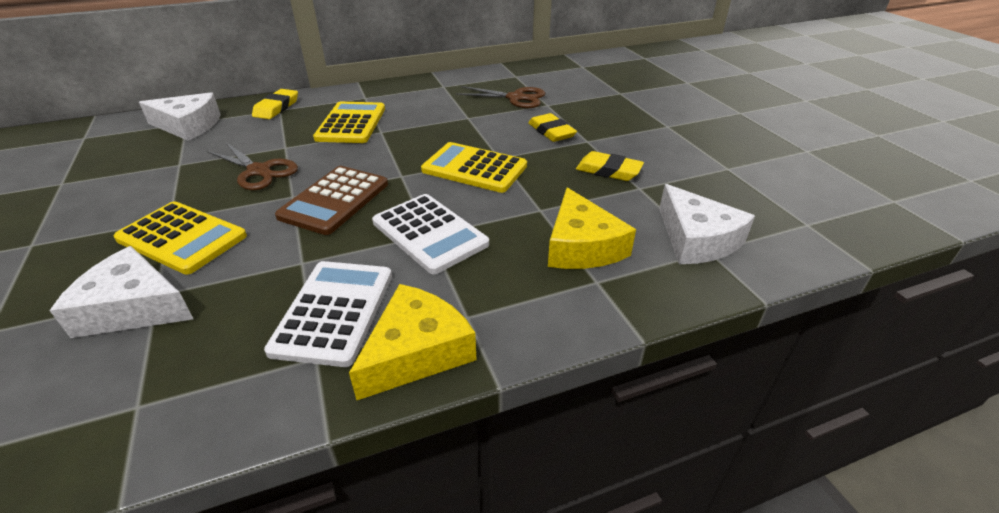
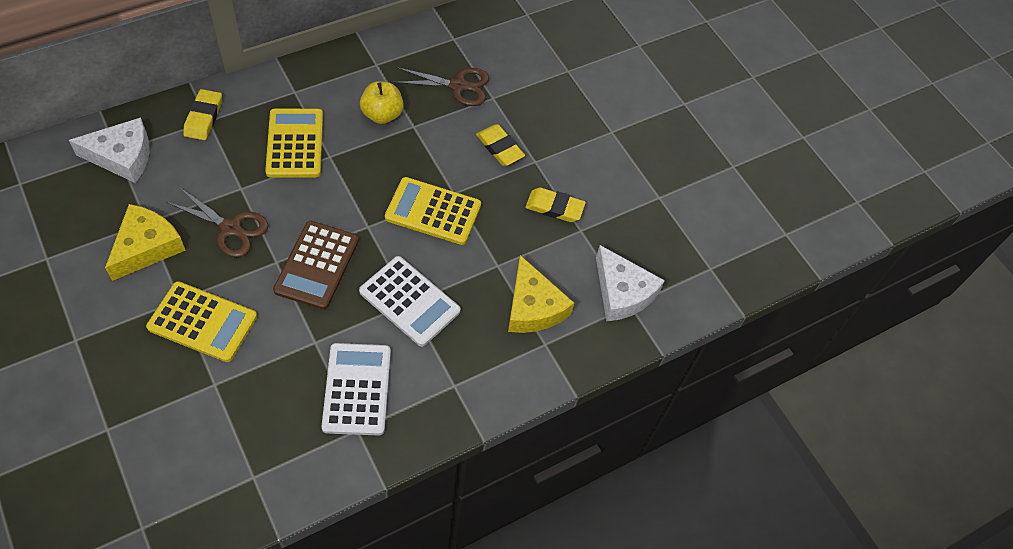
camera: 15 degrees left, 20 degrees up
(133, 307) = (204, 398): white cheese -> none
(417, 351) = (425, 418): yellow cheese -> yellow cheese (146, 247)
(440, 110) = (382, 114): none -> yellow apple

